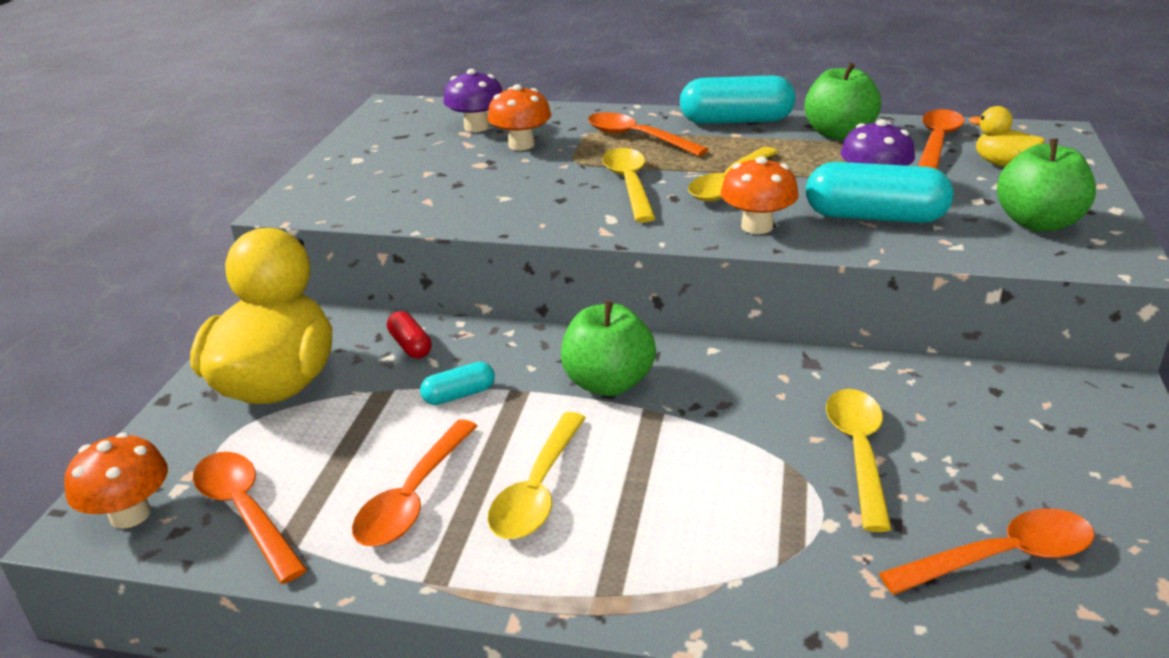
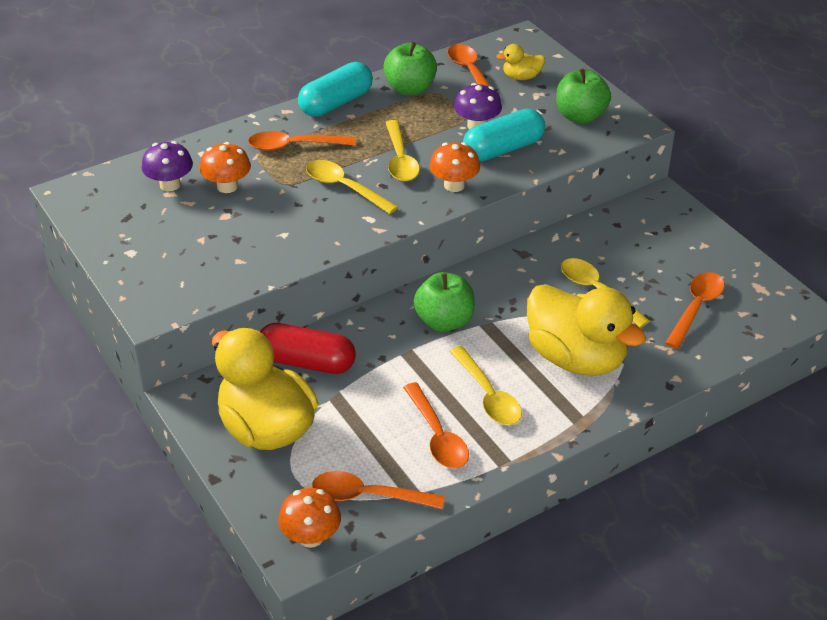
camera: 45 degrees left, 10 degrees up
(410, 346) = (306, 362): red capsule -> red capsule, size x1.99
(459, 395) = (379, 373): turquoise capsule -> none
(716, 515) = (576, 358): none -> yellow duck

